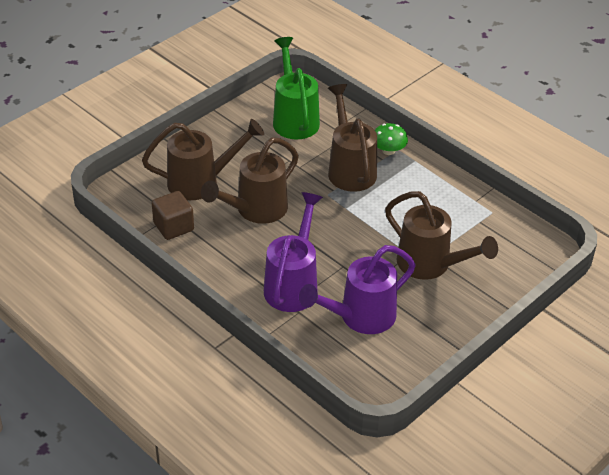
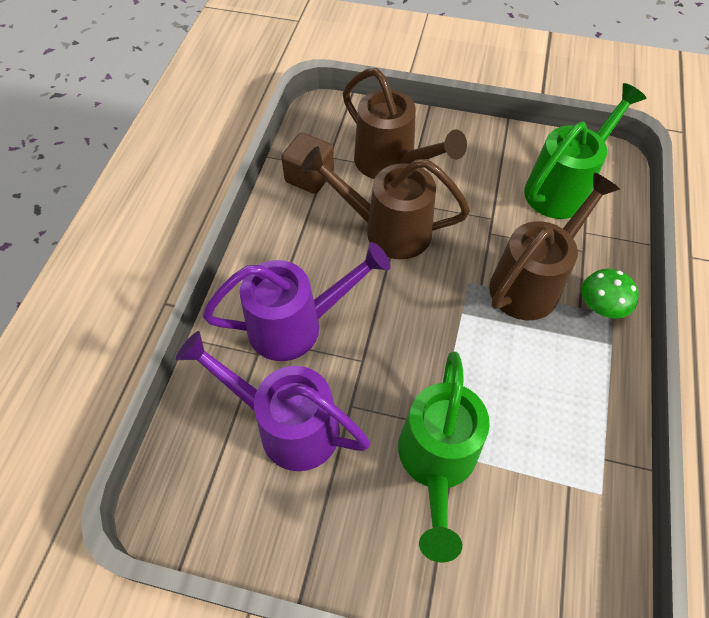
camera: 60 degrees right, 15 degrees up
(430, 265) = (436, 462): brown watering can -> green watering can

